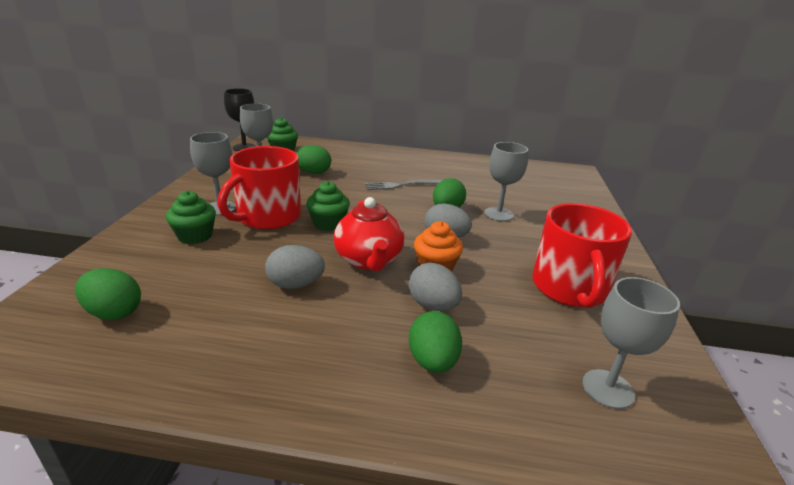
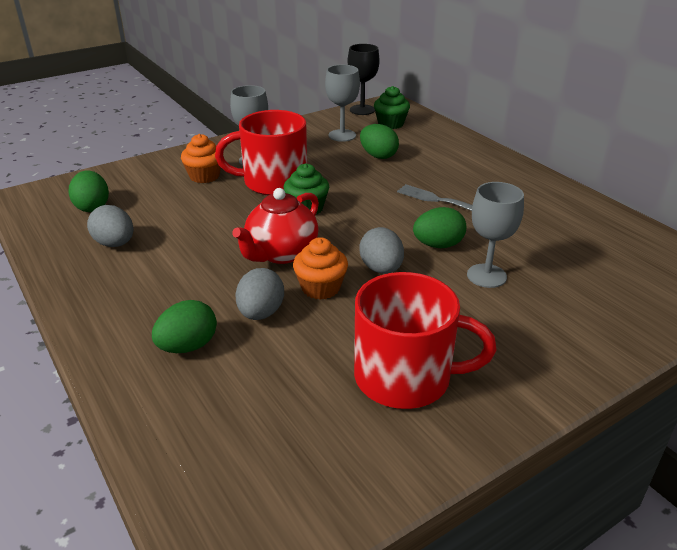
camera: 50 degrees right, 5 degrees up
(195, 236) = (204, 176): green cupcake -> orange cupcake
(295, 284) = (203, 243): grey egg -> grey egg (115, 244)
(569, 288) = (405, 377): red mug -> red mug turned 135 degrees counterclockwise
(607, 389) = (262, 456): grey goblet -> none

